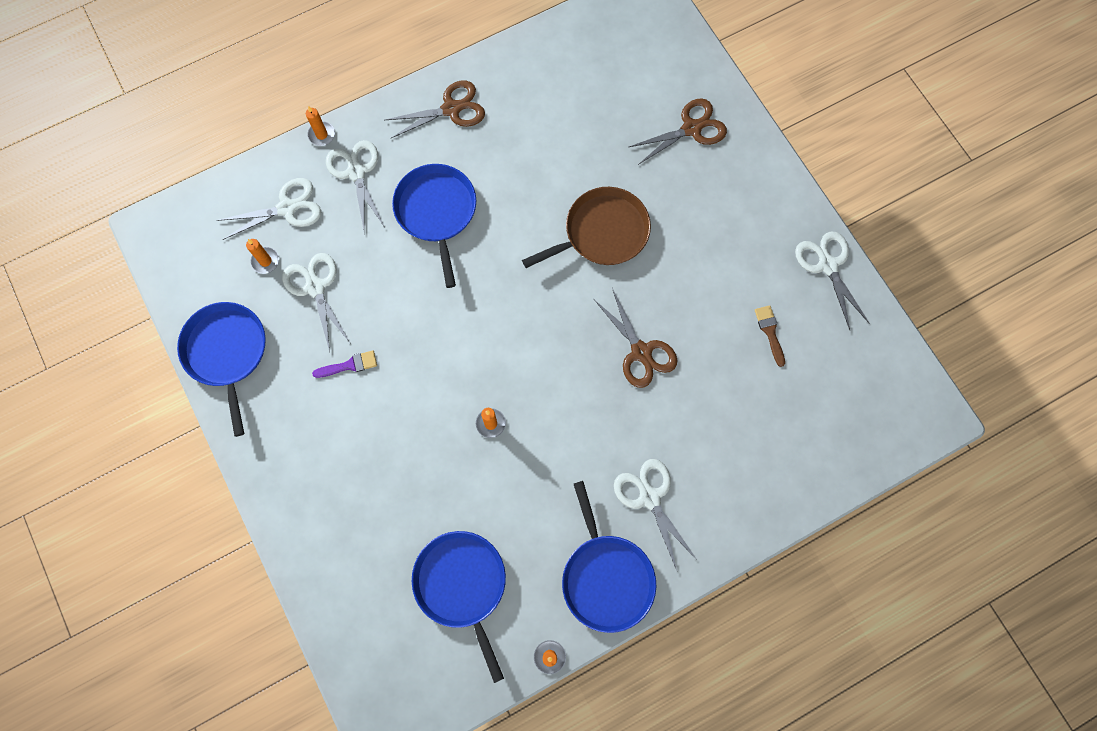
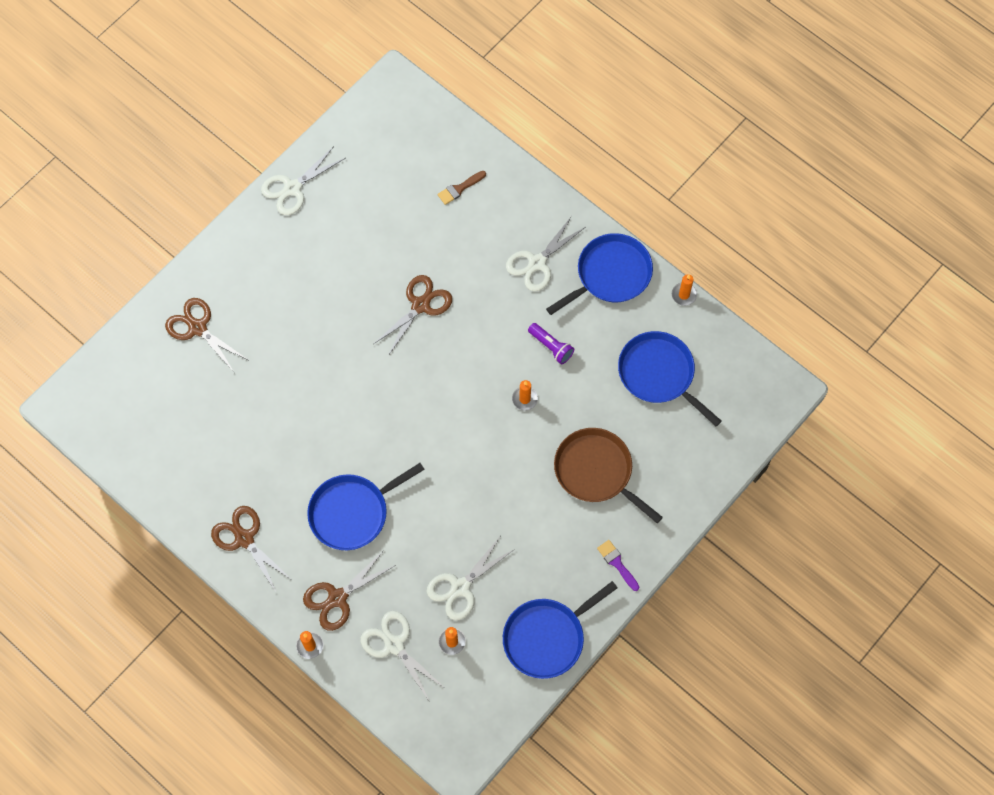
camera: 110 degrees left, 5 degrees down
(349, 365) = (519, 529): purple brush -> purple brush (617, 563)
(356, 172) = (337, 598): white scissors -> brown scissors
(462, 585) = (659, 374): blue pan -> blue pan turned 90 degrees clockwise
(541, 475) = (551, 347): none -> purple flashlight
(602, 232) = (324, 369): brown pan -> brown pan (596, 471)
(770, 332) = (367, 215): brown brush -> brown brush (459, 188)

